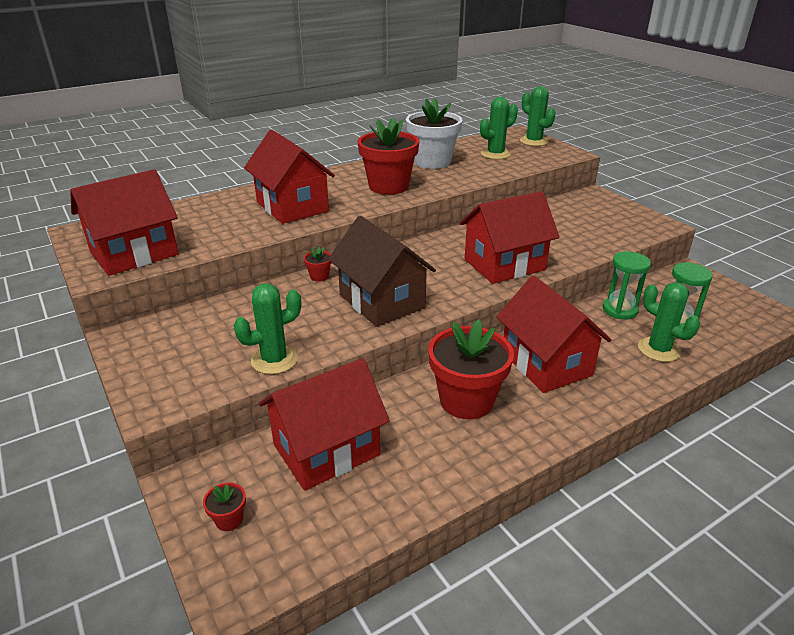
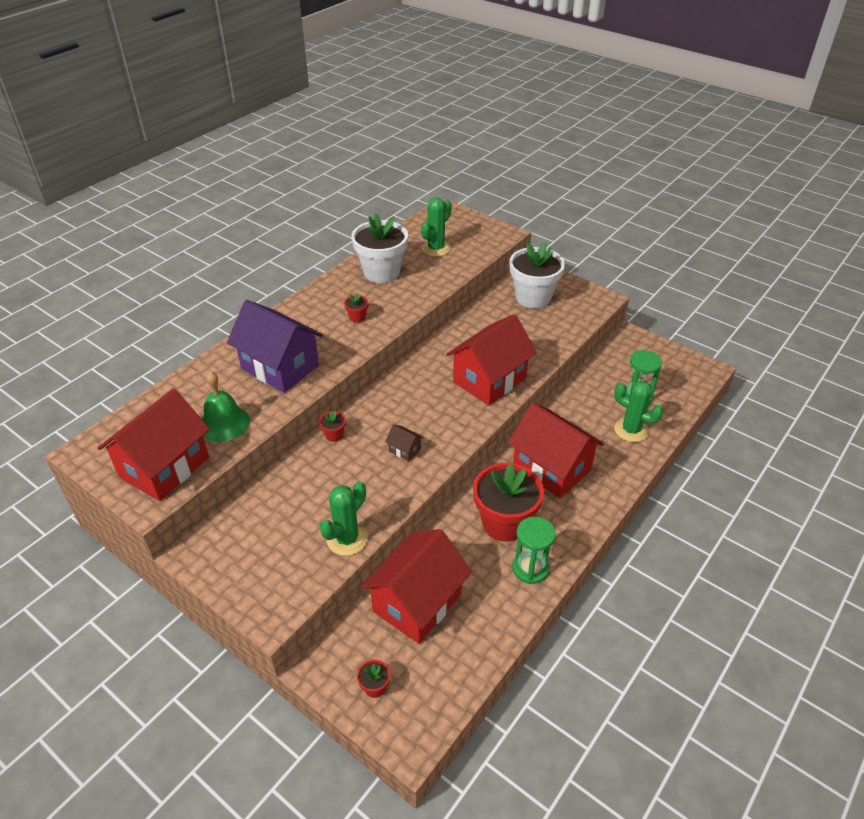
camera: 20 degrees left, 10 degrees up
(211, 234) = (224, 423): none -> green bell
(292, 207) = (280, 367): red house -> purple house
(382, 301) = (405, 450): brown house -> brown house, size x0.40
(388, 186) = (357, 317): red flower pot -> red flower pot, size x0.41
(534, 141) = (463, 222): green cactus -> none
(584, 212) = (533, 297): none -> white flower pot
(620, 310) = (589, 395): green hourglass -> green hourglass (530, 568)

